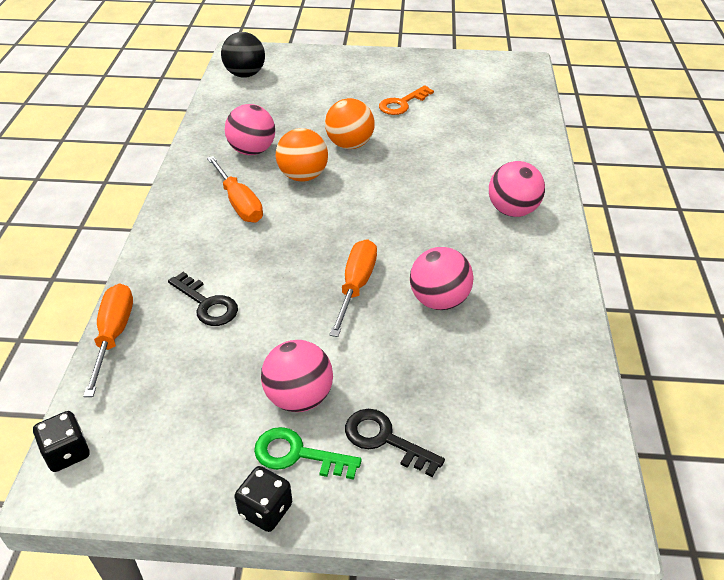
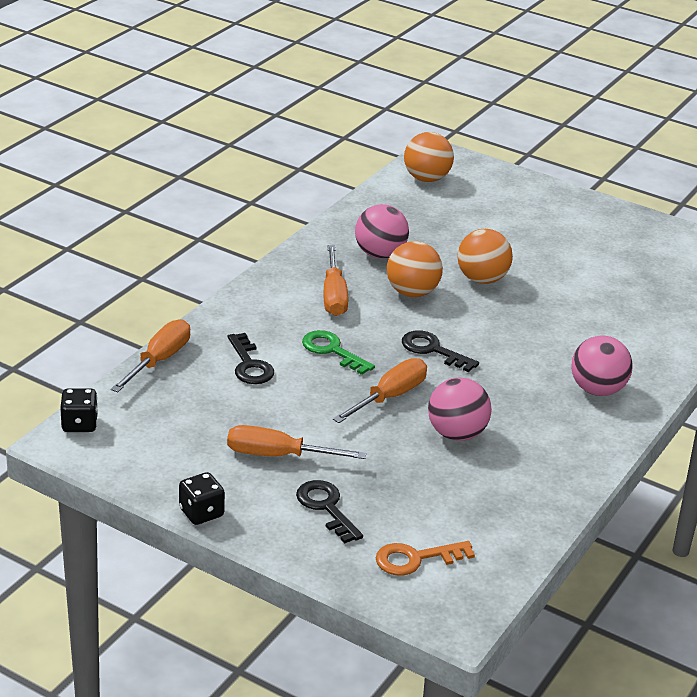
camera: 25 degrees right, 10 degrees down
(245, 74) = (426, 178): black ball -> orange ball
(298, 454) = (250, 490): green key -> green key (332, 351)
(299, 397) = (278, 455): pink ball -> orange screwdriver
(359, 224) = (433, 350): none -> black key
(402, 103) = (571, 257): orange key -> orange key (416, 559)

